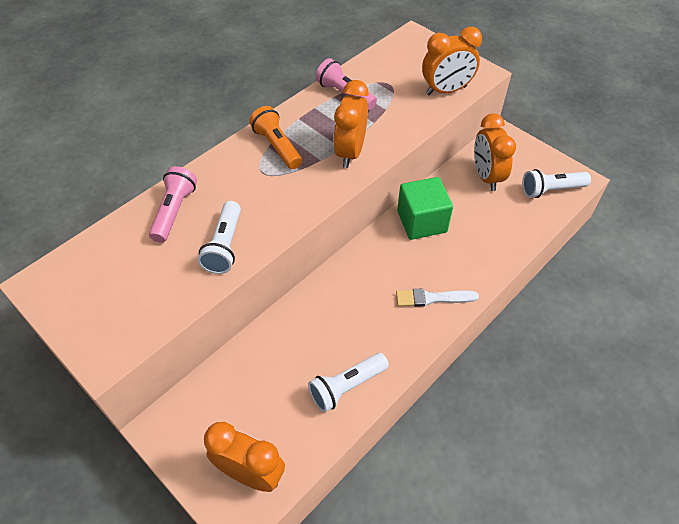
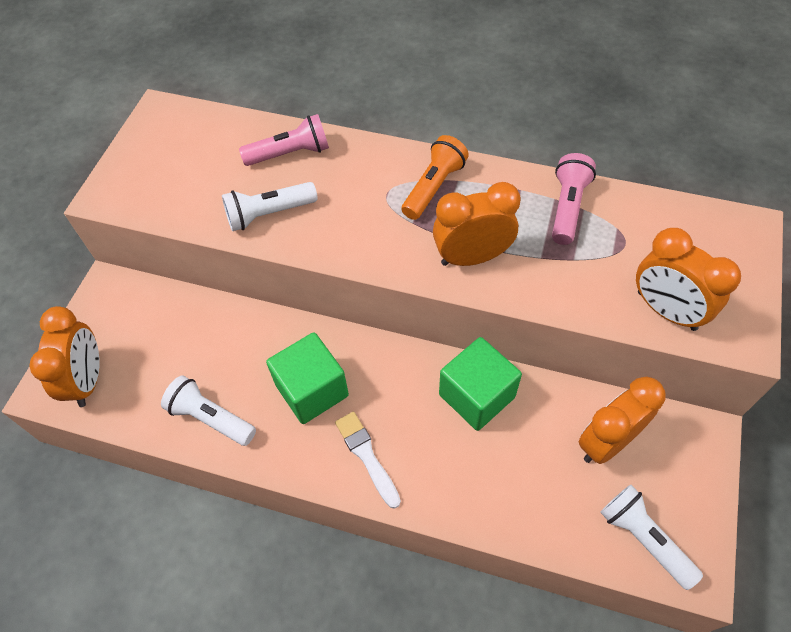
camera: 65 degrees right, 5 degrees up
(362, 310) = (312, 390): none -> green cube

